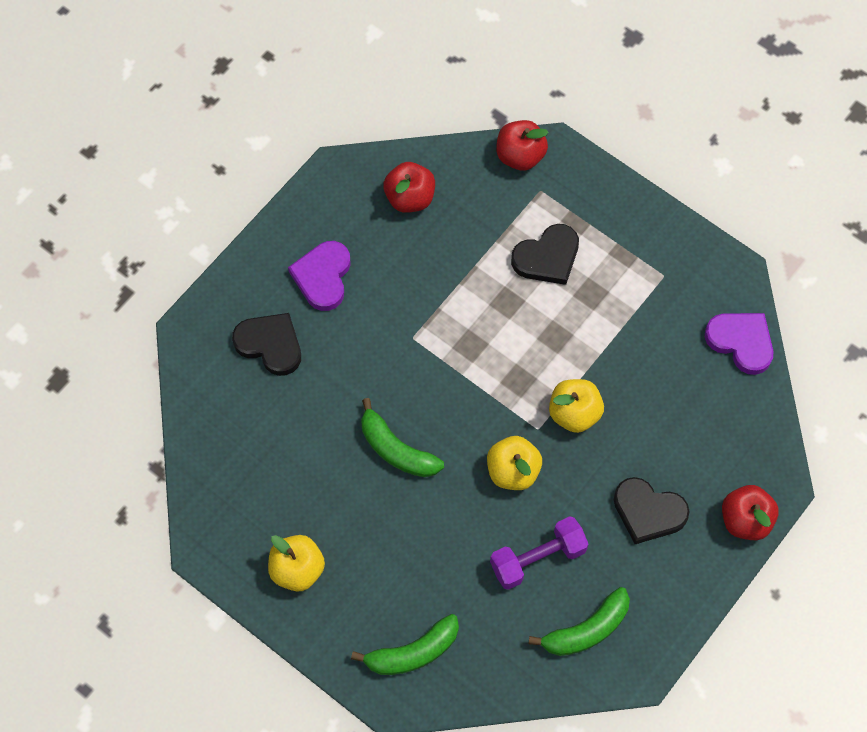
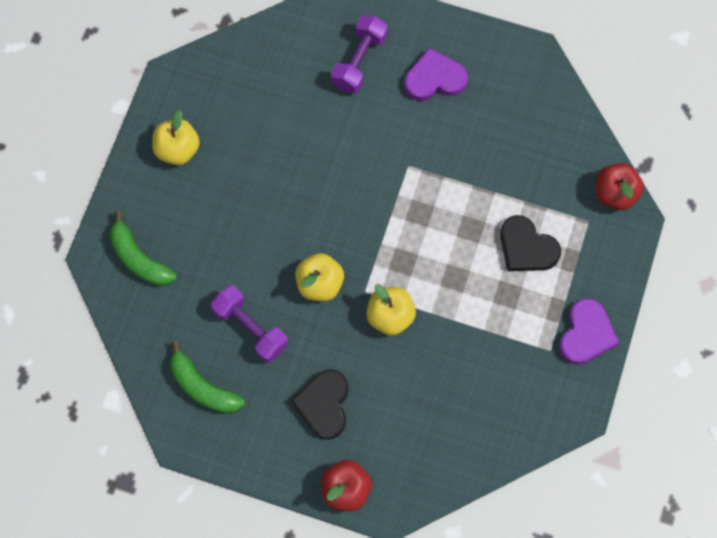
camera: 70 degrees right, 5 degrees up
(270, 344) = (359, 61): black heart -> purple dumbbell
(396, 449) = (305, 187): green banana -> none
(410, 198) = (535, 119): red apple -> none
(741, 342) = (512, 436): purple heart -> purple heart (586, 334)

